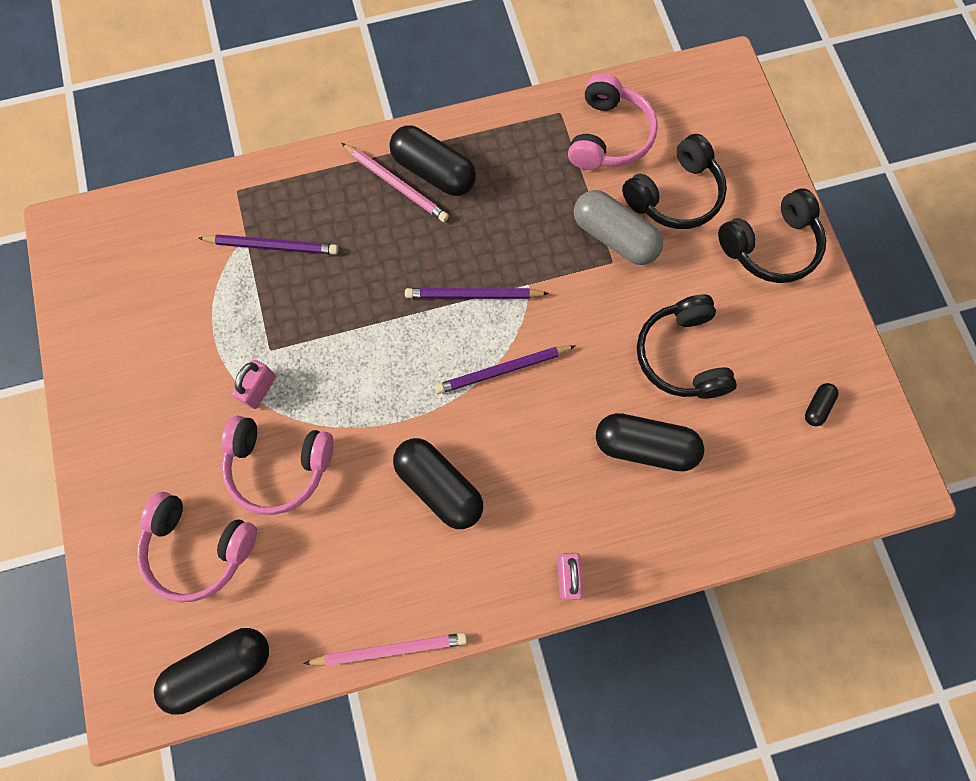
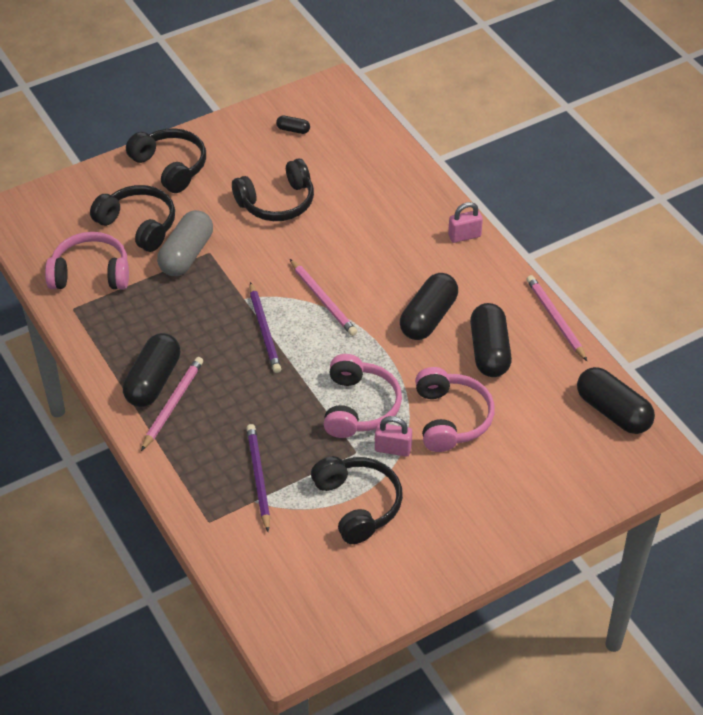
camera: 105 degrees left, 25 degrees down
(199, 547) = (534, 451): pink headphones -> pink headphones (359, 407)
(202, 333) = (357, 504): none -> black headphones
(502, 370) = (323, 299): purple pencil -> pink pencil
(644, 446) = (354, 211): black capsule -> black capsule (489, 351)

